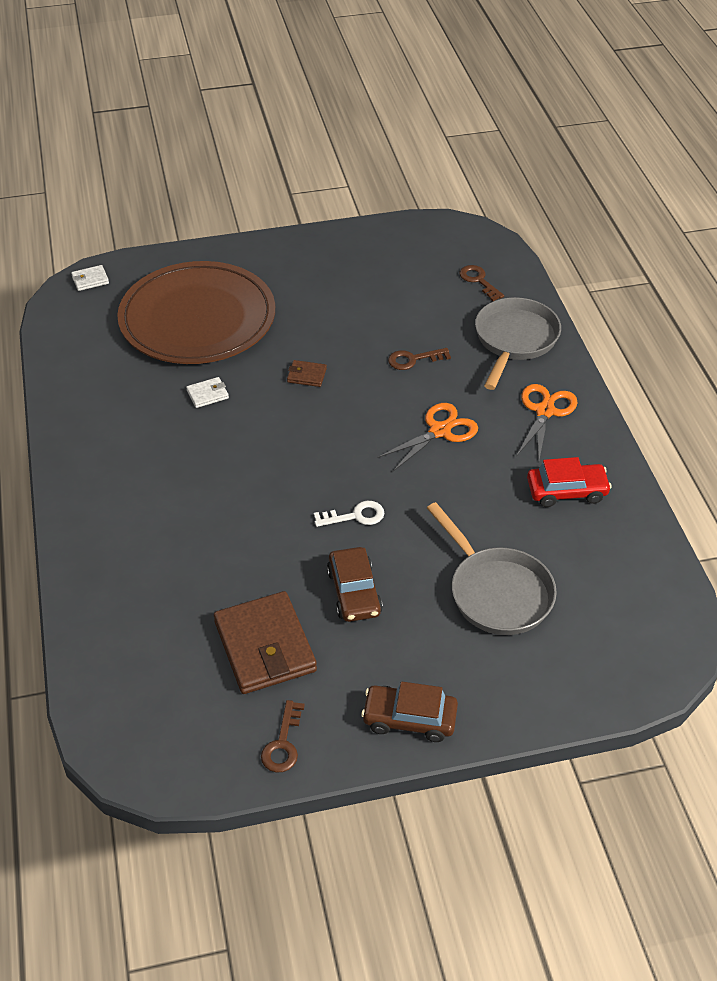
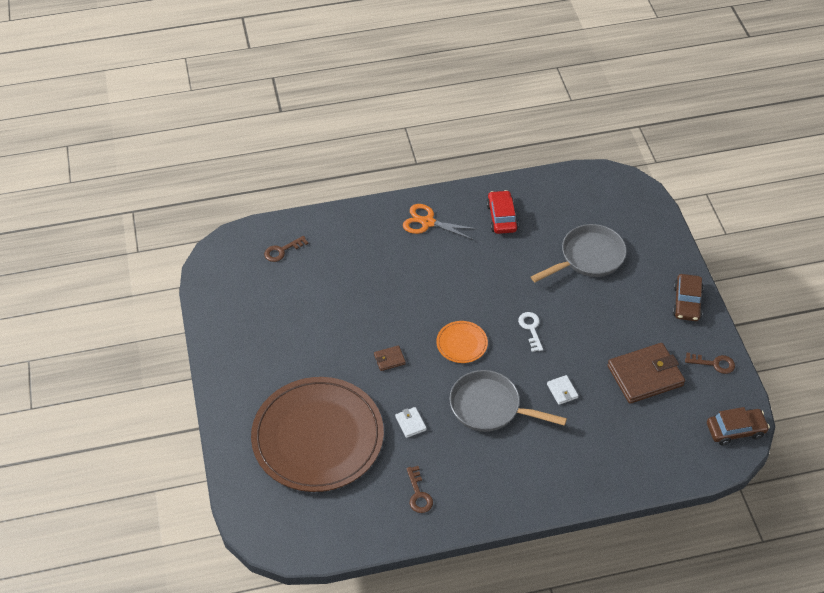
camera: 90 degrees left, 5 degrees up
(90, 280) = (259, 526): white wallet -> white wallet (562, 391)
(306, 375) = (389, 359): brown wallet -> brown wallet turned 60 degrees clockwise
(330, 443) = (461, 343): none -> orange plate
(354, 592) = (596, 329): brown car -> brown car (735, 430)
(413, 359) = (372, 293): brown key -> brown key (418, 494)
(440, 431) = (448, 280): orange scissors -> none
(514, 340) = (353, 233): grey pan -> grey pan (489, 407)

